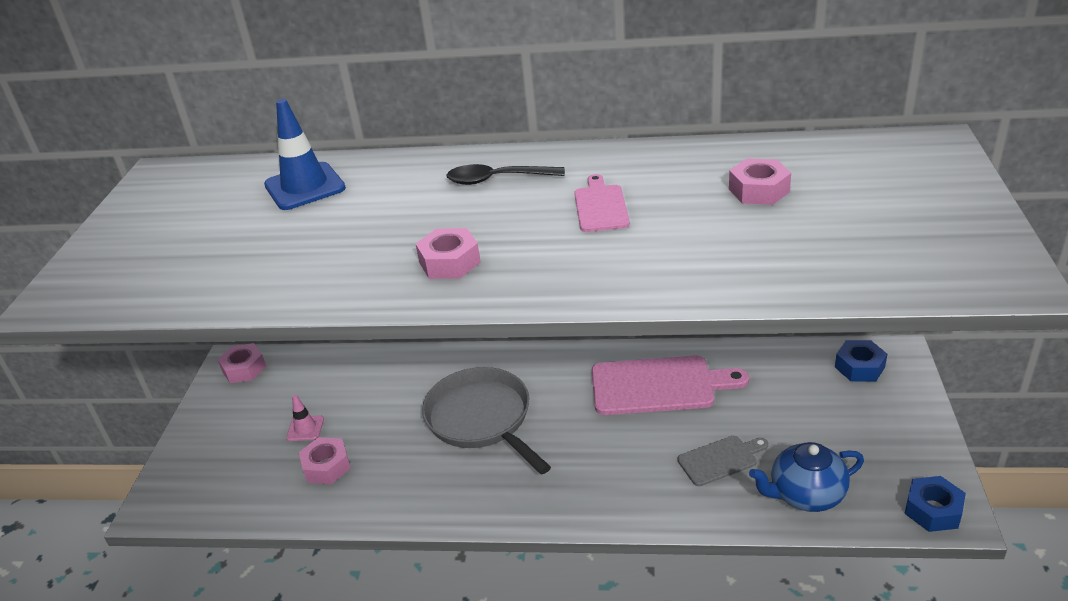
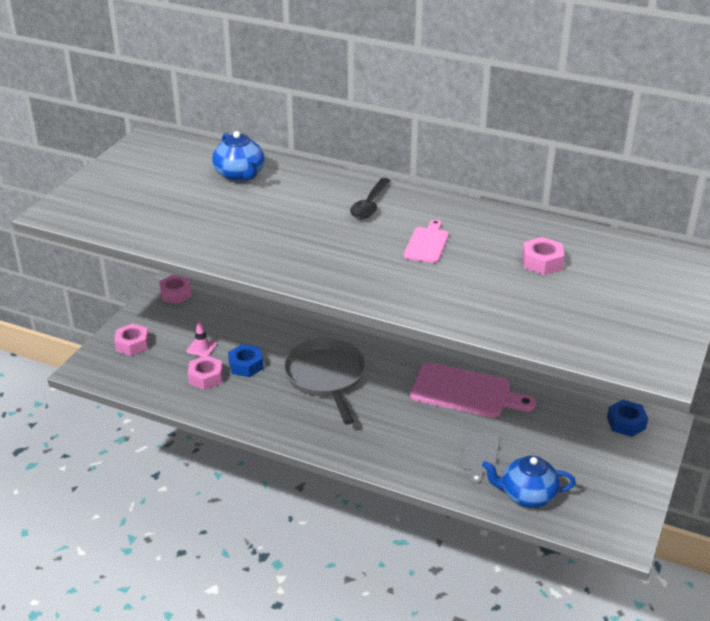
camera: 15 degrees right, 0 degrees up
(305, 187) = (240, 175): blue traffic cone -> blue teapot
(449, 262) = (306, 255): pink nut -> pink nut (132, 344)
(497, 179) = (370, 205): black spoon -> black spoon turned 90 degrees counterclockwise
(720, 460) = (480, 455): grey cutting board -> grey cutting board turned 105 degrees clockwise
(933, 510) = (612, 533): blue nut -> blue nut (246, 365)

